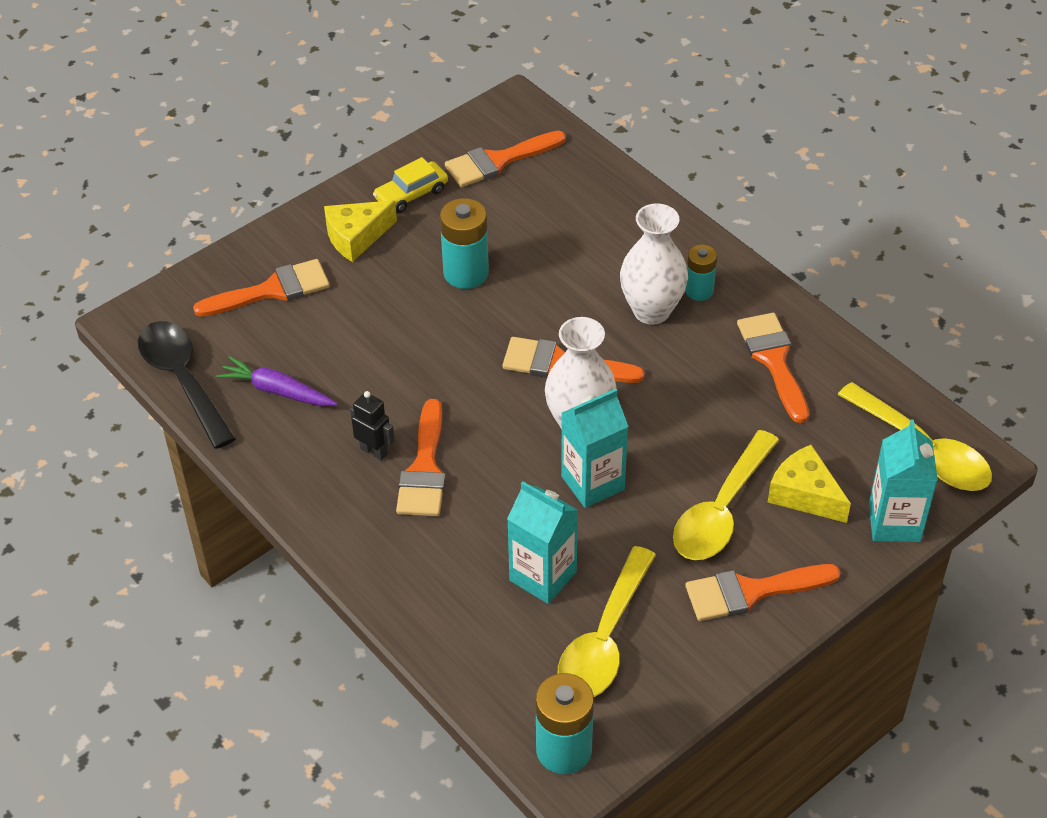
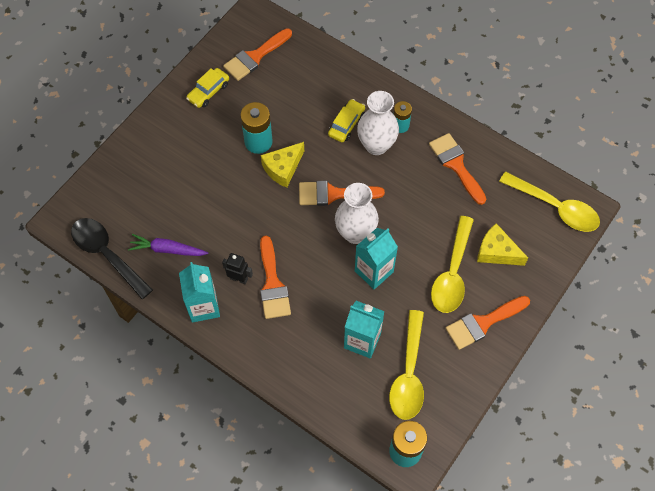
camera: 15 degrees left, 15 degrees up
(271, 290) = (142, 179): orange brush -> none
(356, 237) = (183, 130): yellow cheese -> yellow cheese (283, 168)
(612, 274) = (346, 124): none -> yellow car
(894, 522) = (551, 259): turquoise carton -> turquoise carton (203, 307)

